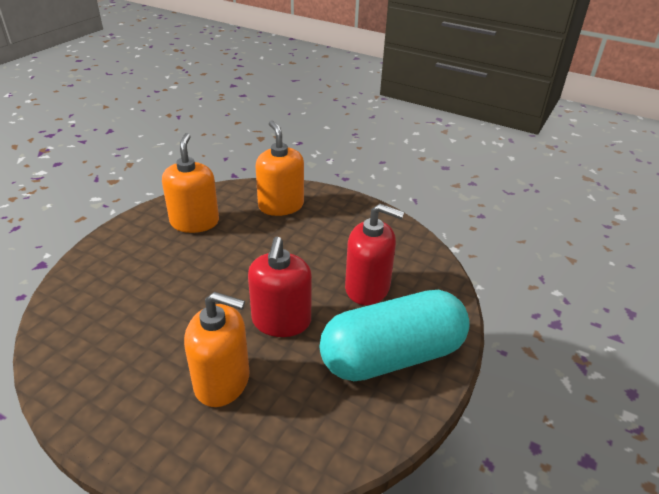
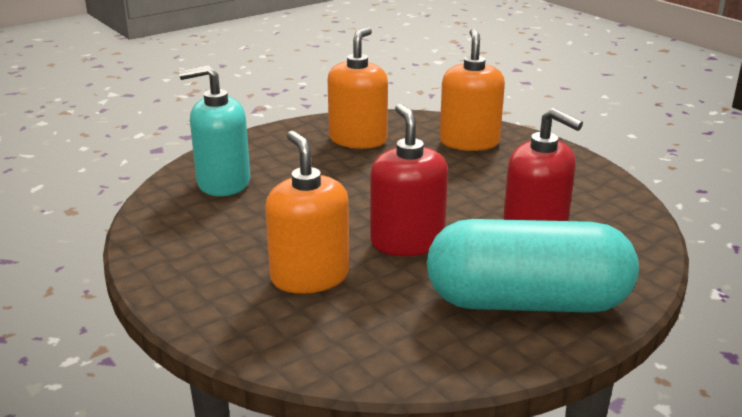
camera: 25 degrees right, 10 degrees down
(101, 297) = (223, 183): none -> turquoise soap dispenser
(222, 381) = (310, 276): orange soap dispenser -> orange soap dispenser turned 150 degrees counterclockwise
(281, 321) = (407, 242): red soap dispenser -> red soap dispenser turned 135 degrees clockwise

